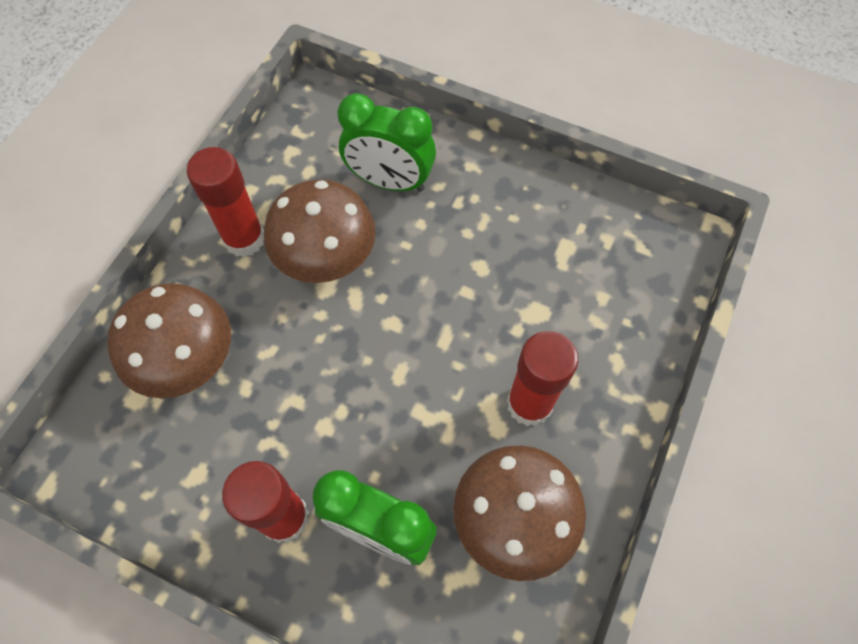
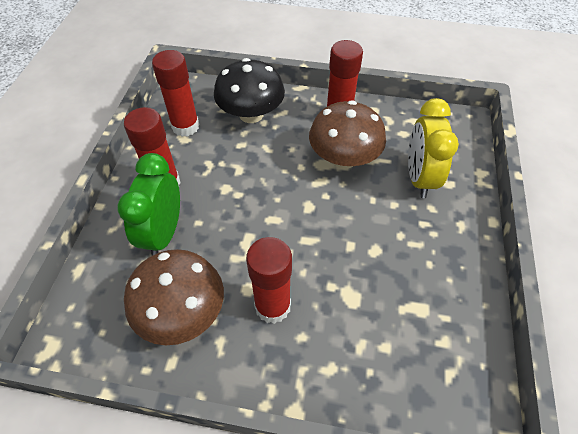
camera: 75 degrees right, 10 degrees down
(170, 468) = (185, 126): none -> red glue stick
(186, 359) = (251, 114): brown mushroom -> black mushroom
(389, 182) = (419, 178): green clock -> yellow clock

